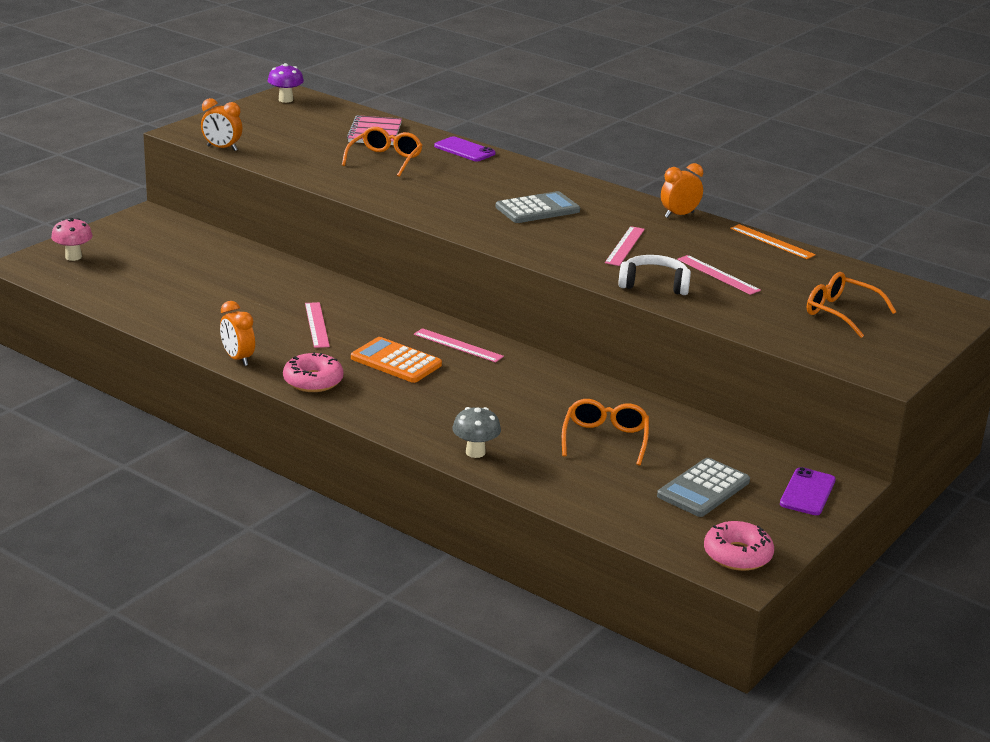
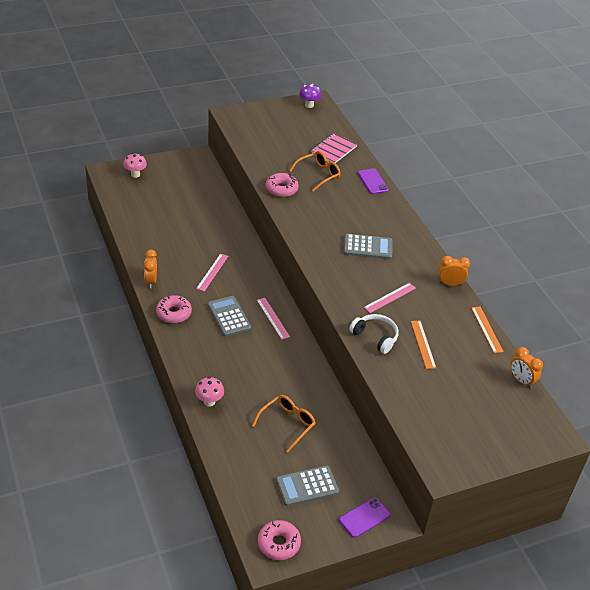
camera: 30 degrees right, 15 degrees up
(222, 148) = (237, 135): orange clock -> orange clock (521, 381)
(353, 184) = (281, 189): none -> pink donut
(396, 361) = (229, 316): orange calculator -> grey calculator
(475, 452) = (209, 402): grey mushroom -> pink mushroom
(718, 275) = (423, 344): pink ruler -> orange ruler
(840, 313) = (468, 408): orange glasses -> none

